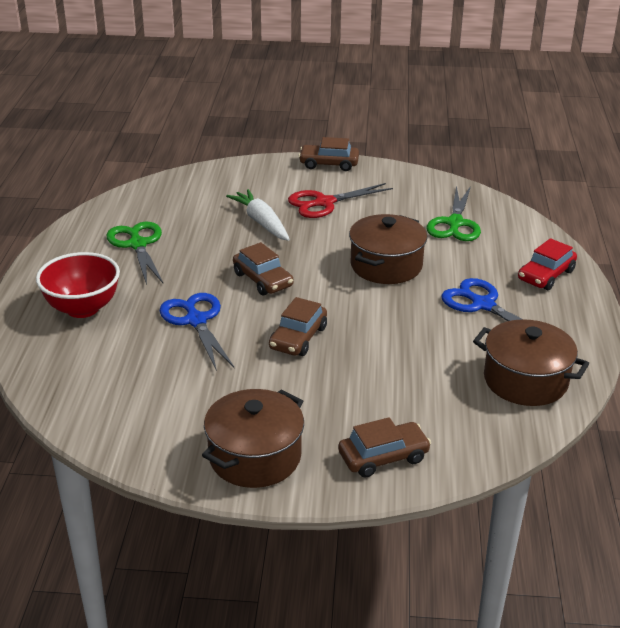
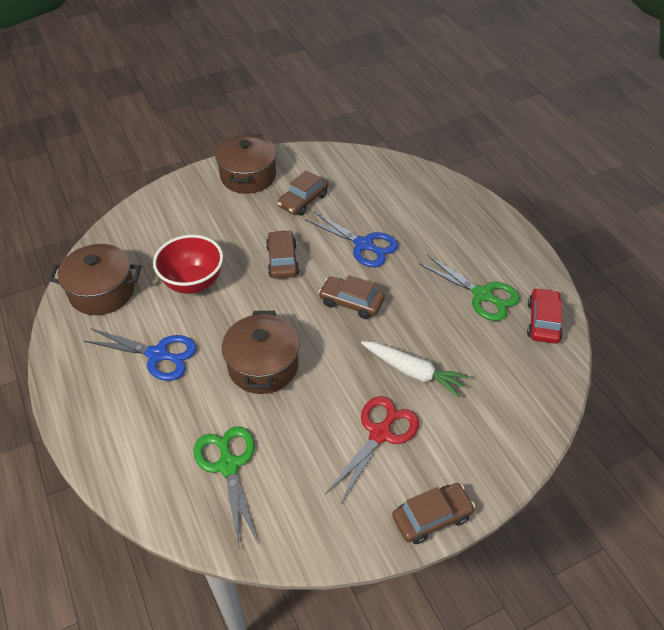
camera: 150 degrees right, 15 degrees up
(82, 308) = (447, 222): red bowl -> red bowl (193, 283)
(383, 457) = (176, 203): brown car -> brown car (303, 201)
(546, 275) = (110, 422): red car -> red car (543, 321)

